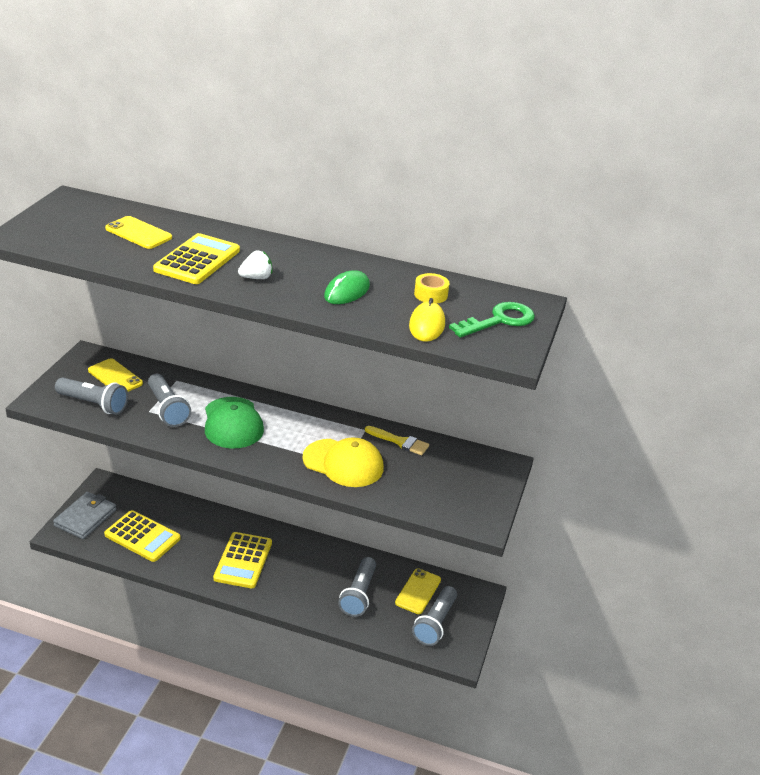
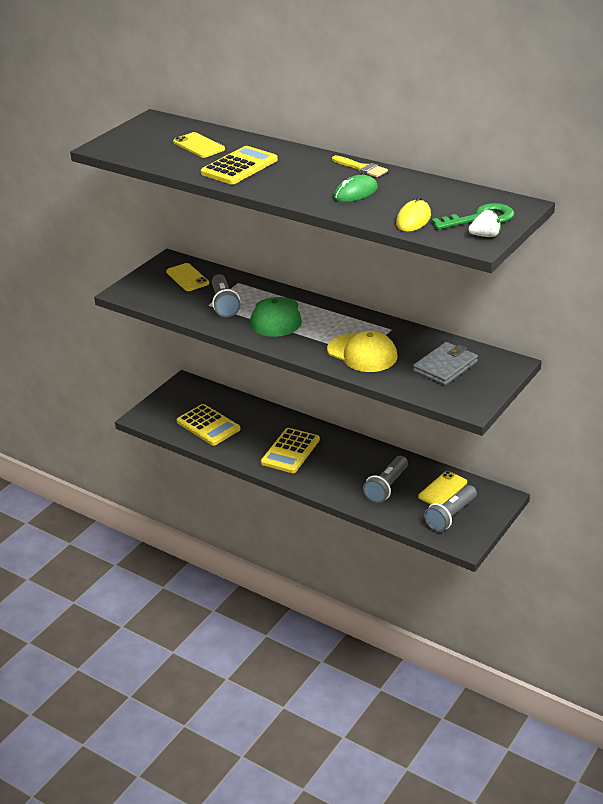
camera: 20 degrees right, 0 degrees up
(85, 518) = (164, 407): grey wallet -> grey wallet (445, 367)
(94, 404) = (164, 297): grey flashlight -> none
(256, 278) = (283, 181): white strawberry -> white strawberry (485, 236)
(400, 442) = (419, 340): yellow brush -> yellow brush (361, 168)
(430, 294) = (428, 197): yellow tape -> none

